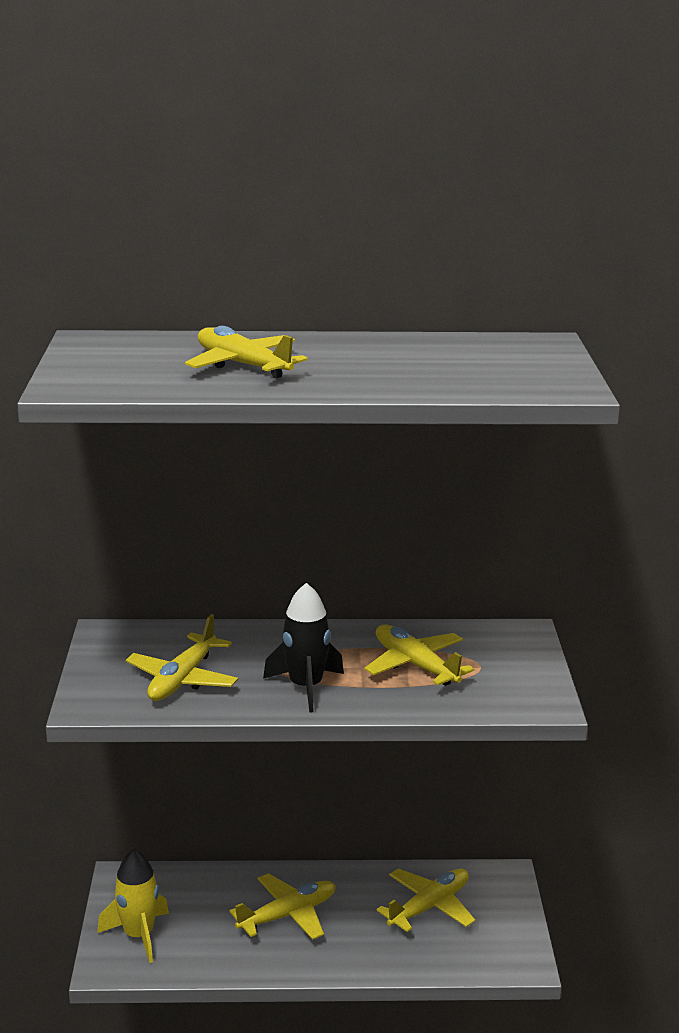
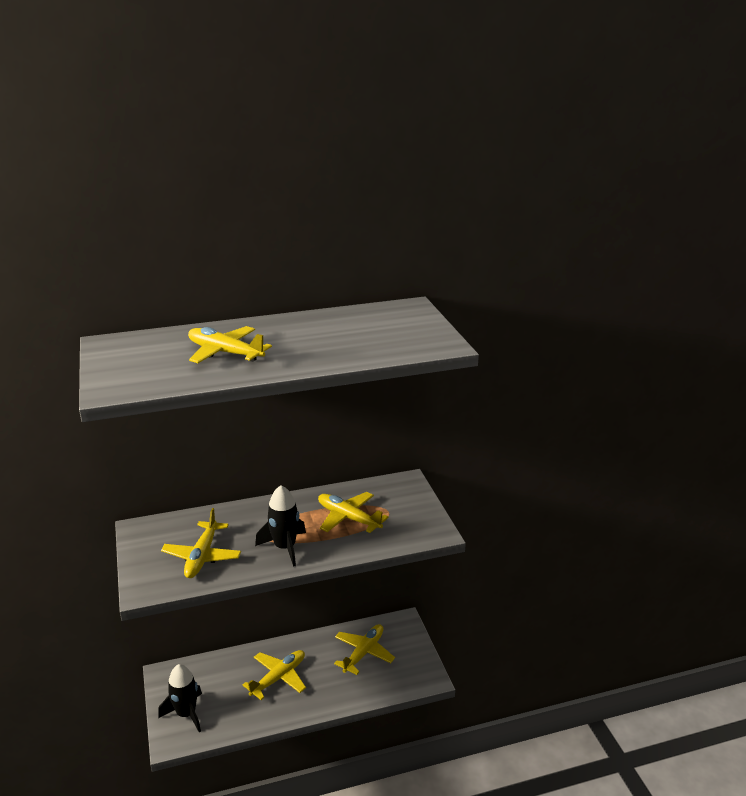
camera: 15 degrees left, 5 degrees up
(138, 935) = (186, 713): yellow rocket -> black rocket

